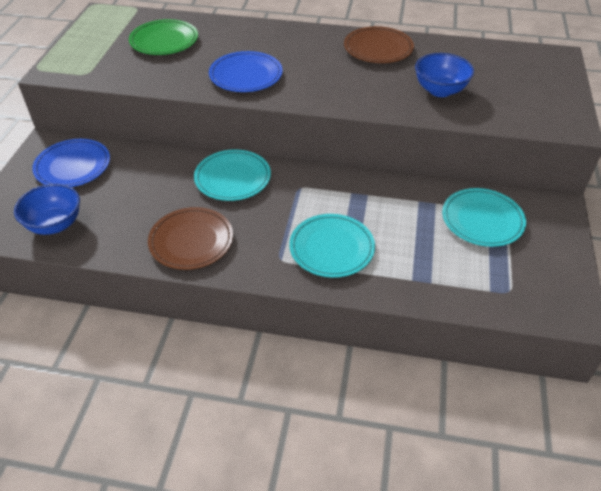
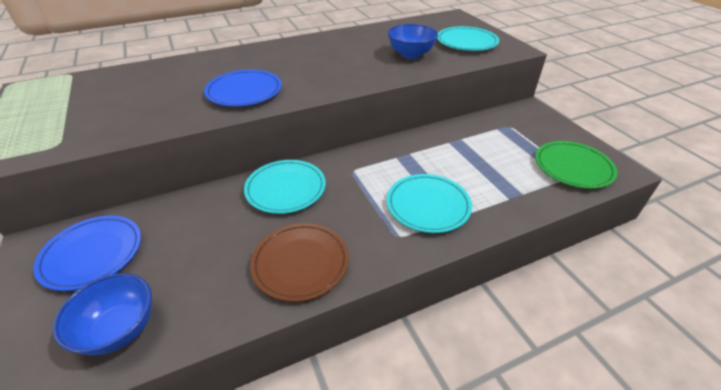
camera: 35 degrees left, 5 degrees down
(164, 41) = (129, 90): green plate -> green plate (573, 167)
(378, 49) = (334, 43): brown plate -> none
(482, 220) = (501, 137): turquoise plate -> turquoise plate (466, 42)

